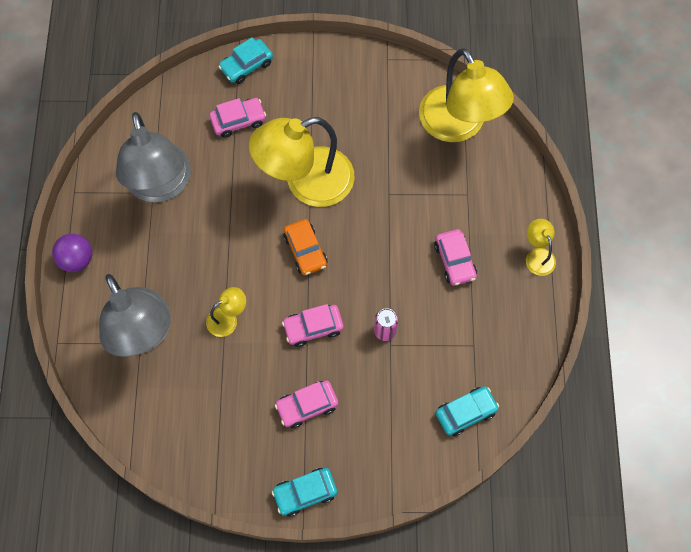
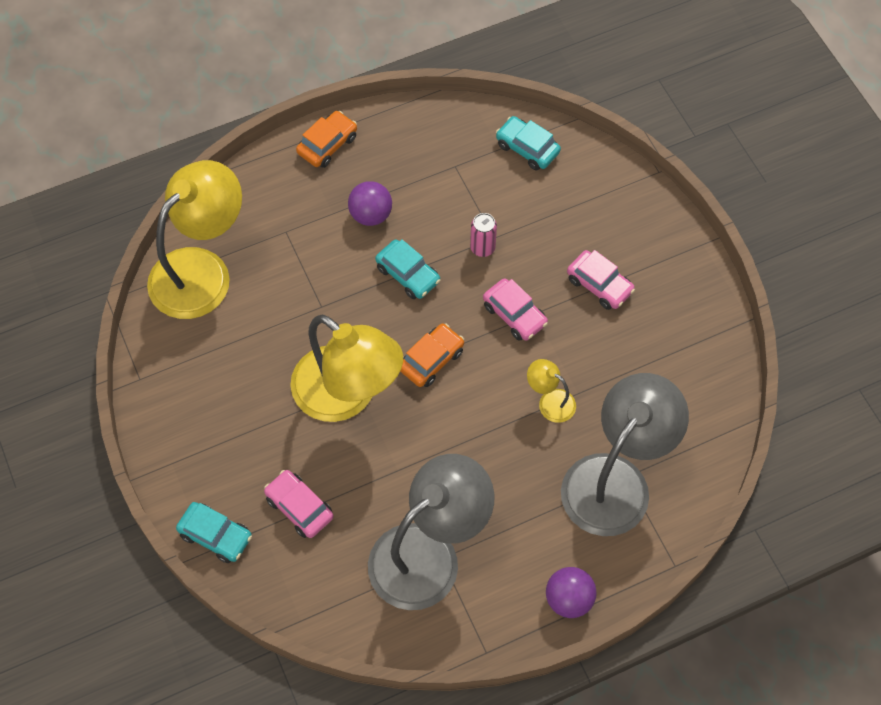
camera: 115 degrees left, 5 degrees down
(305, 493) = (683, 250): turquoise car -> turquoise car (408, 274)
(454, 261) = (371, 215): pink car -> purple ball
(537, 256) = (327, 145): yellow lamp -> orange car

